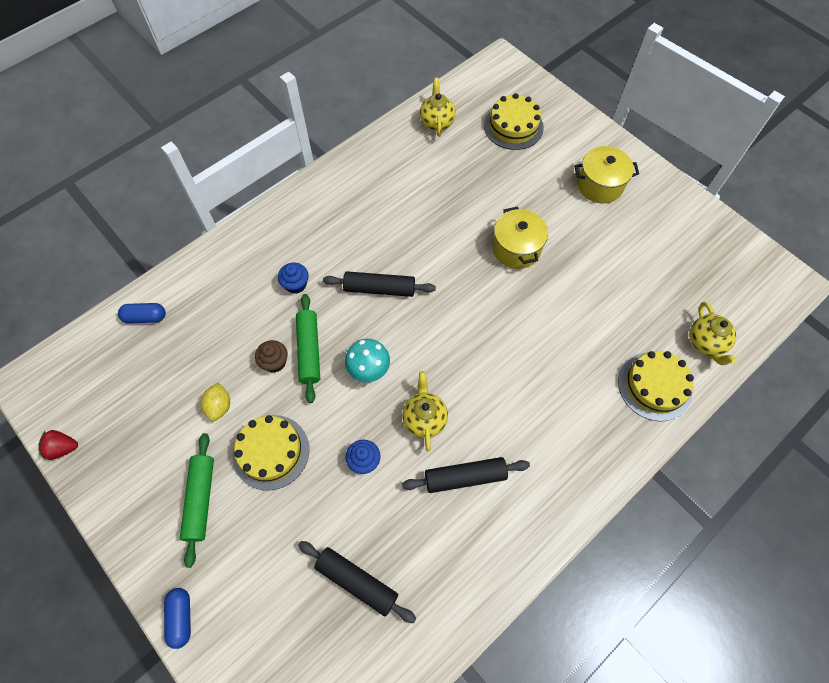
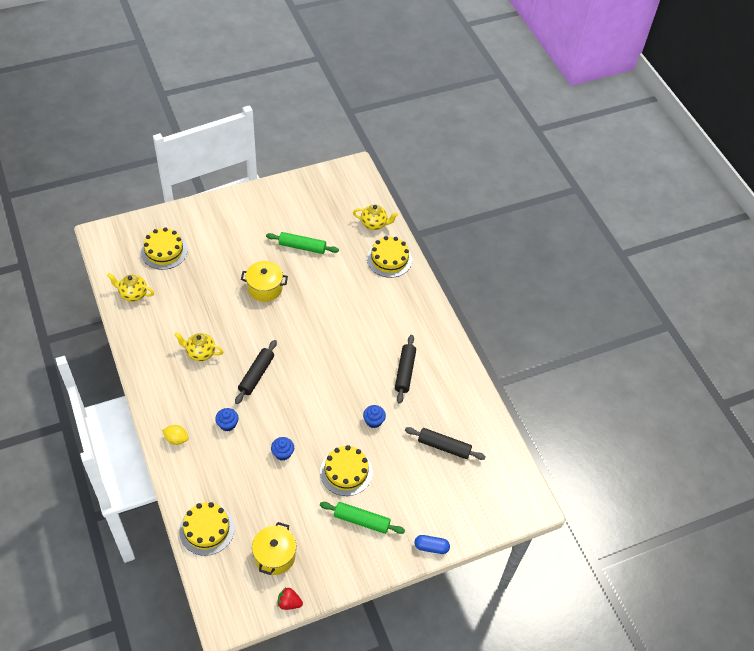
camera: 75 degrees left, 10 degrees down
(63, 448) = (289, 603): red strawberry -> red strawberry turned 90 degrees clockwise
(145, 317) = (207, 529): blue capsule -> yellow cake
(219, 406) = (301, 495): yellow lemon -> yellow lemon (176, 439)
(274, 362) = (283, 453): brown cupcake -> blue cupcake
(309, 350) = (284, 430): green rolling pin -> green rolling pin (302, 247)
(357, 582) = (444, 447): black rolling pin -> black rolling pin turned 60 degrees clockwise
(369, 371) = (314, 400): turquoise mushroom -> none
(424, 419) = (360, 380): yellow teapot -> yellow teapot (200, 353)
(600, 185) = (240, 225): yellow pot -> yellow pot (274, 556)

